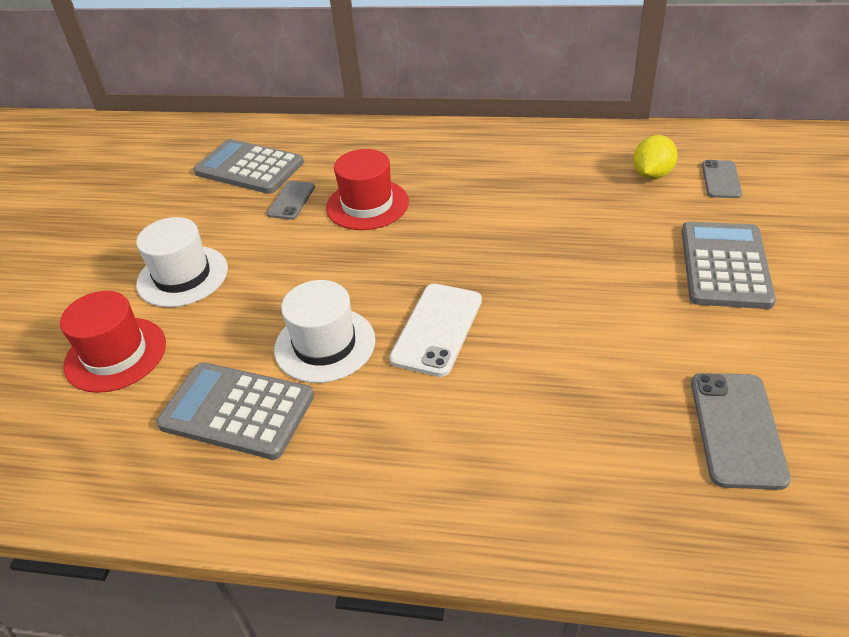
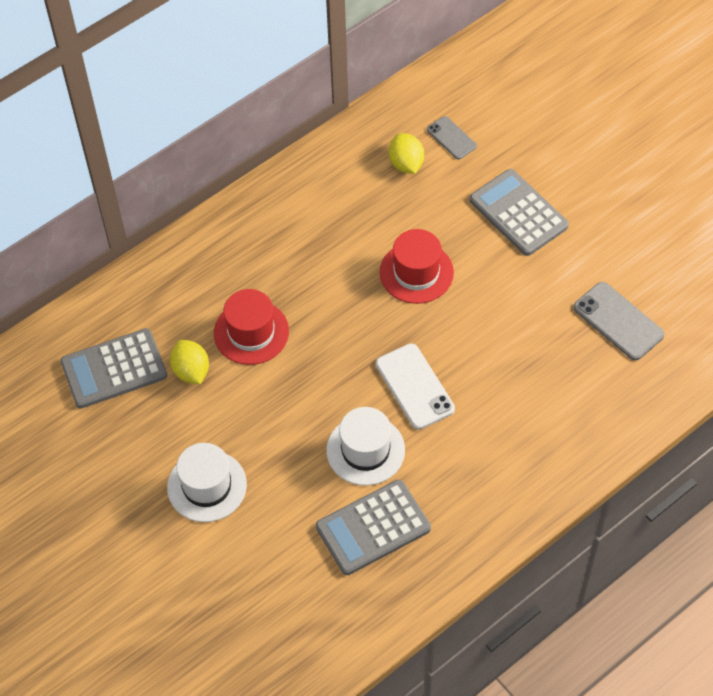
camera: 50 degrees left, 15 degrees up
(115, 354) = (250, 565): red hat -> red hat (416, 272)
(291, 200) = (191, 371): grey phone -> yellow lemon

